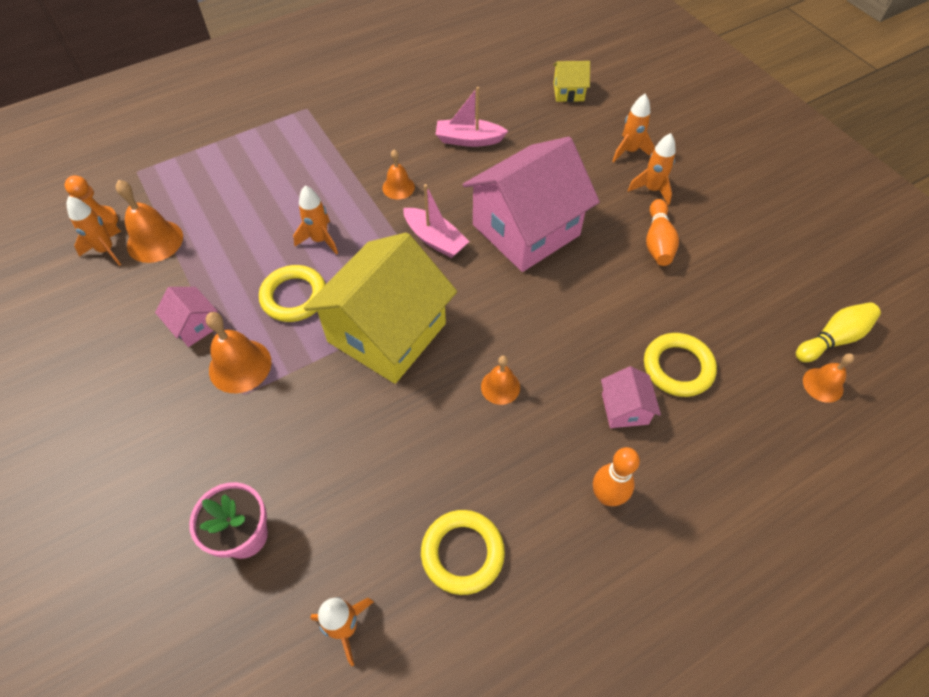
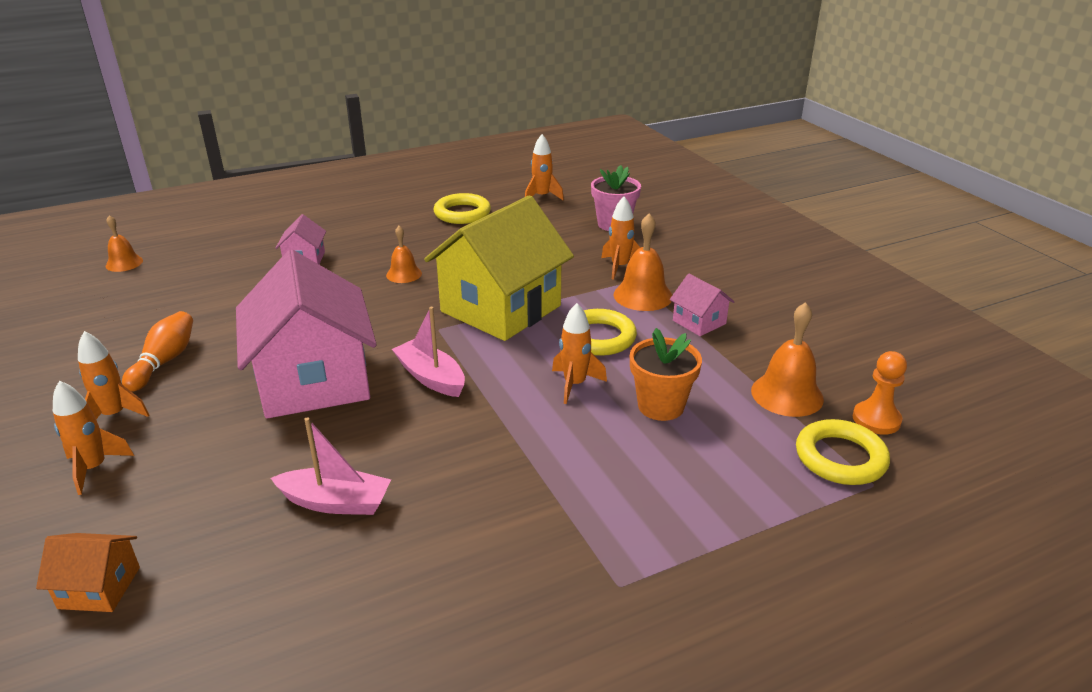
camera: 175 degrees left, 25 degrees down
(106, 250) = (843, 388): orange rocket -> orange rocket (620, 267)
(257, 223) = (660, 406): none -> orange flower pot
(398, 187) = (466, 438): orange bell -> none
(526, 230) = (314, 381): pink house -> pink house turned 75 degrees counterclockwise
(568, 92) = (99, 587): yellow house -> orange house
(606, 496) = (350, 227): orange bowling pin -> none
(678, 367) = (238, 277): yellow ring -> yellow ring (840, 458)
(833, 339) = (76, 285): yellow bowling pin -> none

